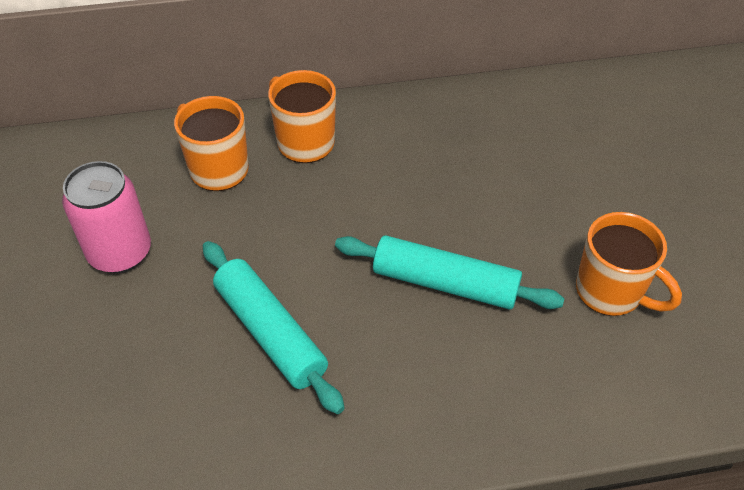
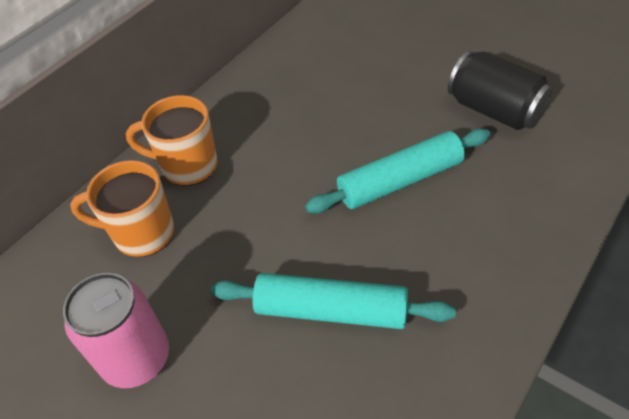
camera: 40 degrees left, 0 degrees up
(611, 292) = (494, 110): orange mug -> black can

